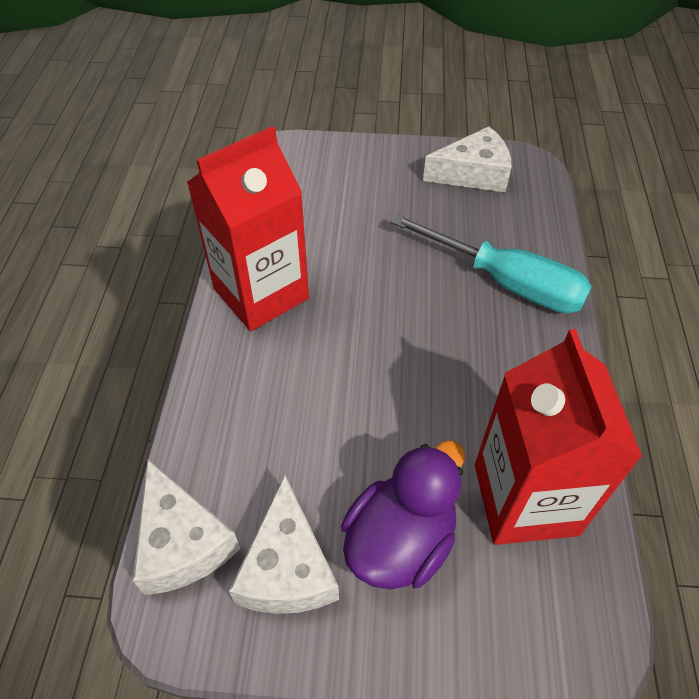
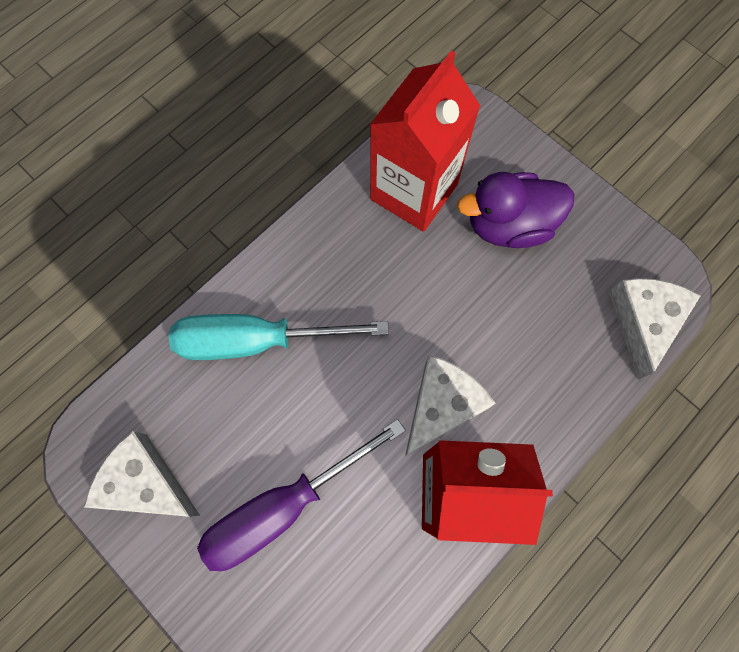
camera: 140 degrees left, 20 degrees up
(287, 567) = (587, 259): white cheese -> white cheese (441, 405)
(376, 214) = (283, 507): none -> purple screwdriver
(506, 282) = (256, 341): turquoise screwdriver -> turquoise screwdriver turned 75 degrees counterclockwise

